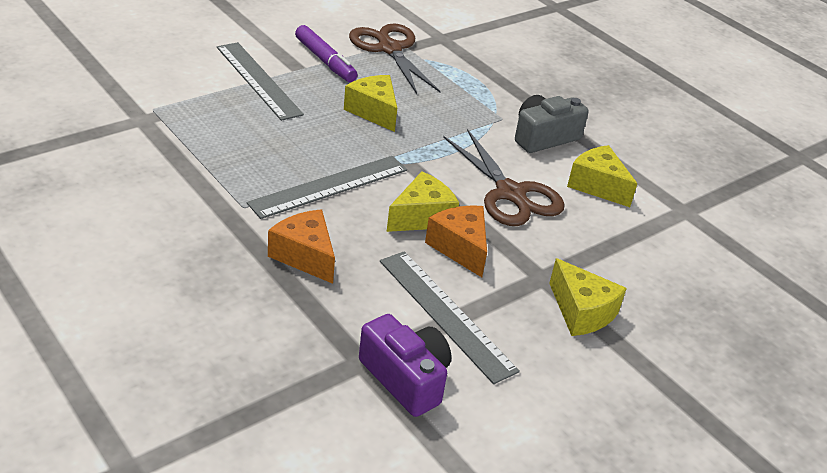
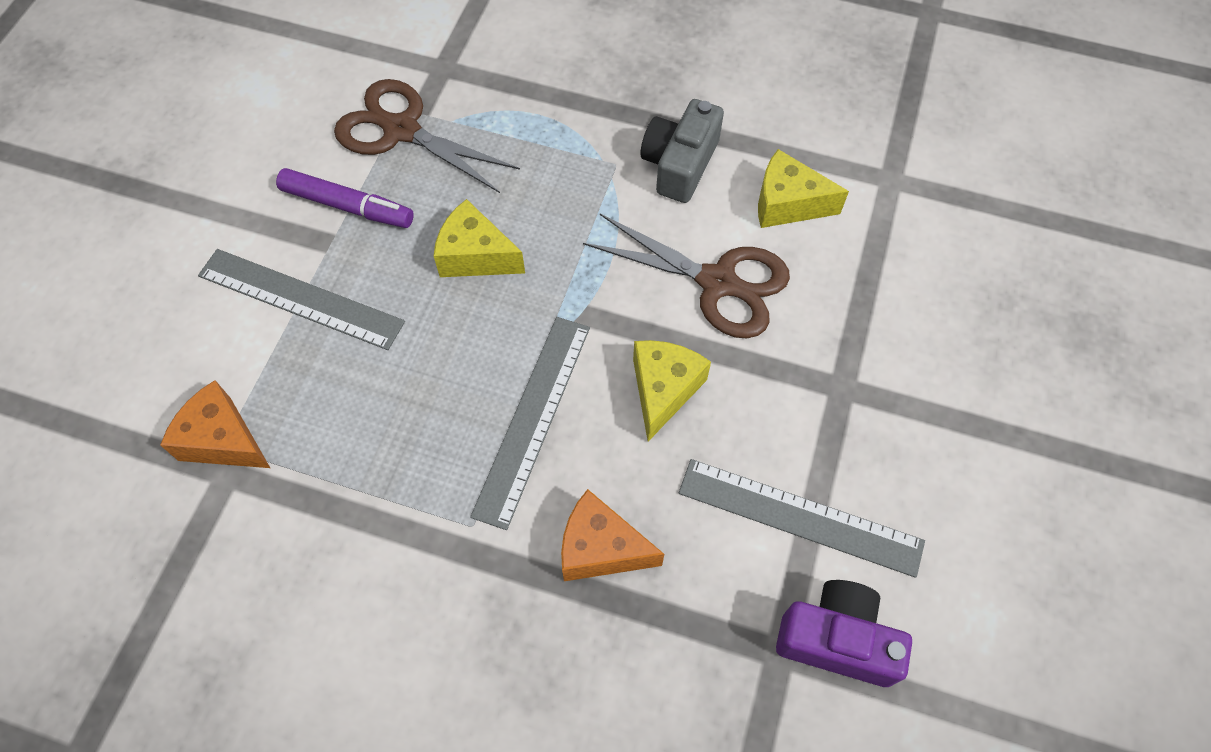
camera: 30 degrees left, 25 degrees up
(460, 248) = (736, 407): orange cheese -> orange cheese (223, 440)
(581, 312) = (912, 408): yellow cheese -> none

